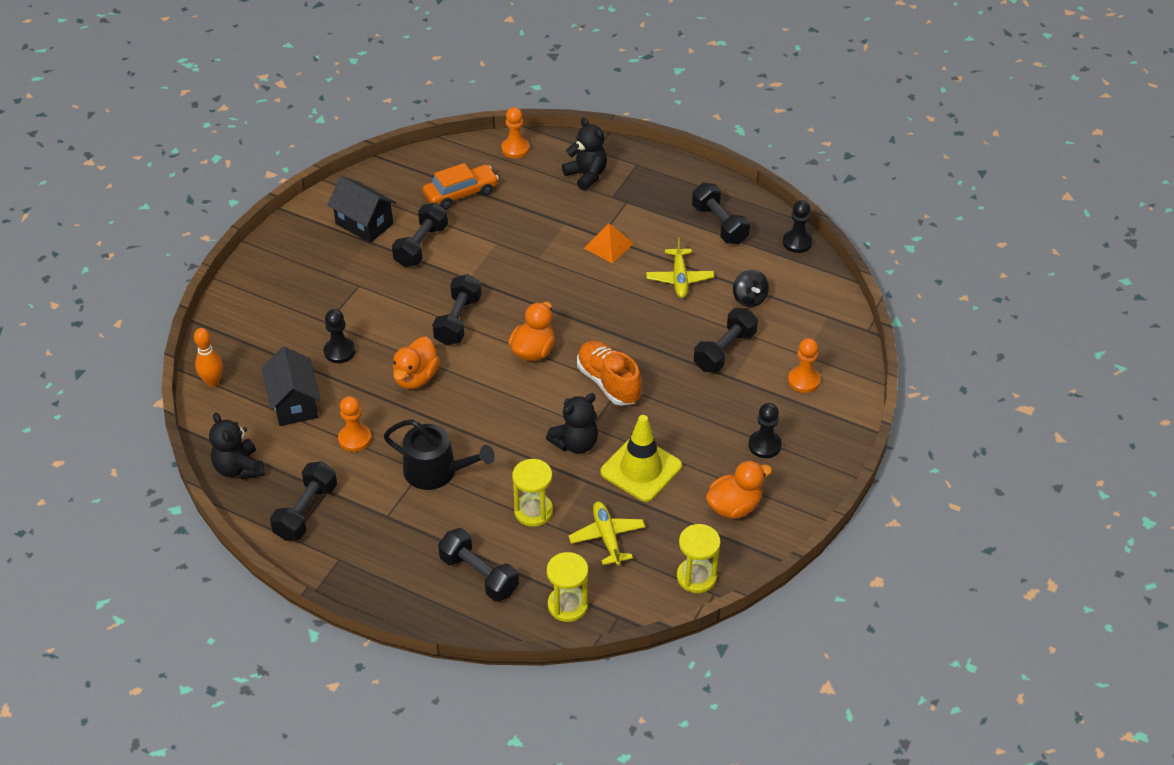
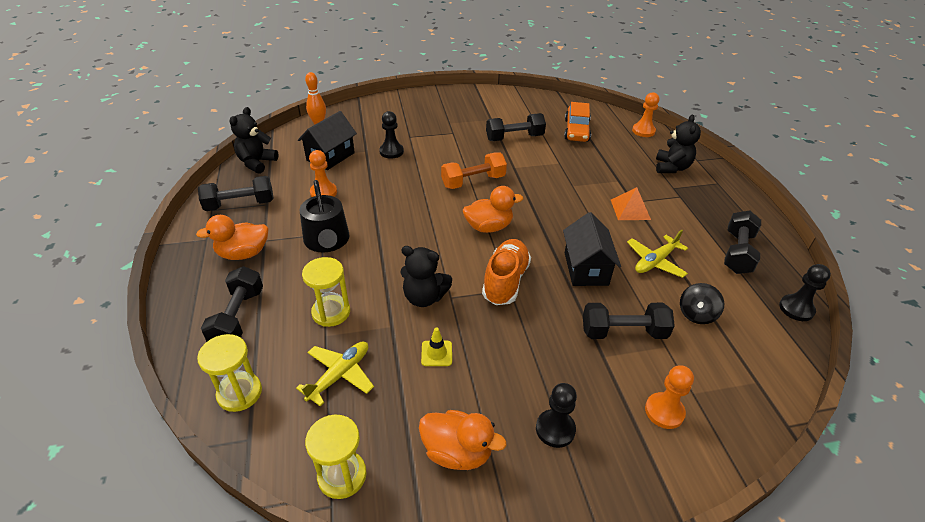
camera: 50 degrees right, 5 degrees down
(364, 224) = (502, 112): black house -> black house (586, 268)
(416, 378) = (403, 190): orange duck -> orange duck (243, 254)
(458, 321) = (473, 181): black dumbbell -> orange dumbbell
(461, 193) = (576, 130): orange car -> orange car turned 75 degrees clockwise
(641, 469) = (436, 353): yellow traffic cone -> yellow traffic cone, size x0.45

